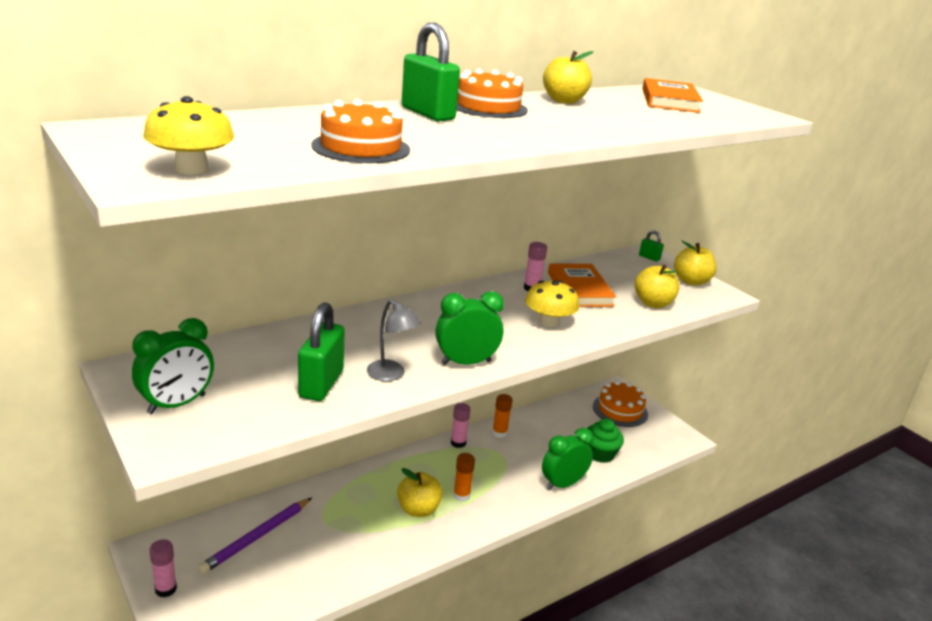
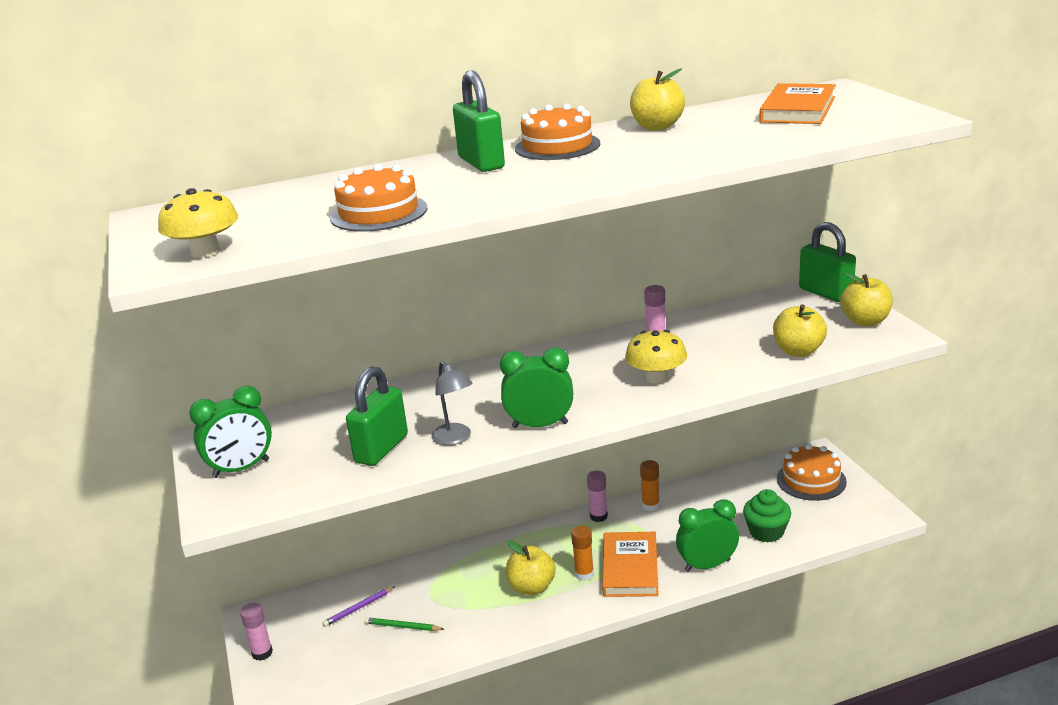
camera: 20 degrees right, 0 degrees up
(257, 537) = (358, 608): purple pencil -> purple pencil, size x0.57
(306, 553) = (402, 626): none -> green pencil
(579, 289) = (714, 337): orange book -> orange book (630, 568)
(649, 258) = (825, 293): green padlock -> green padlock, size x2.10

